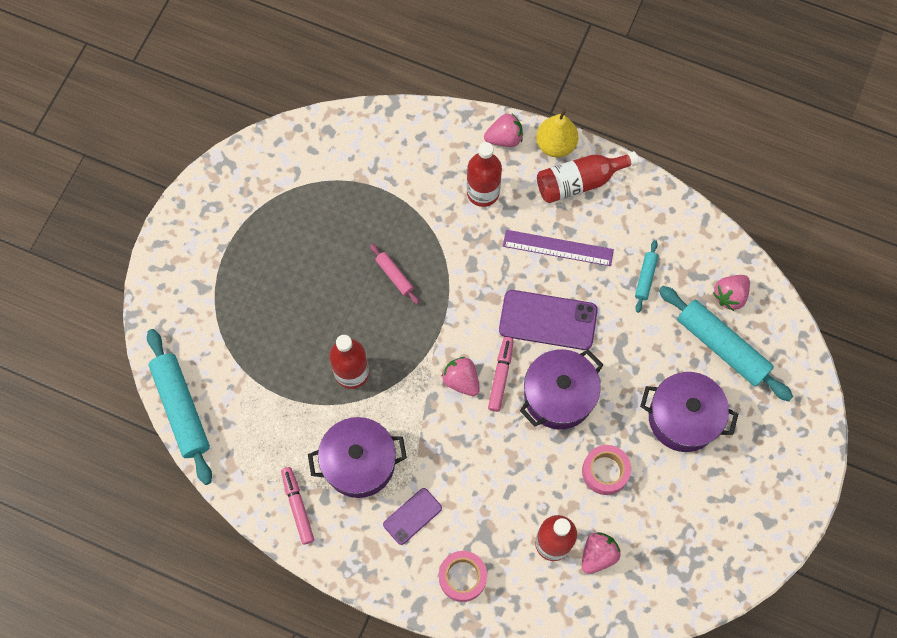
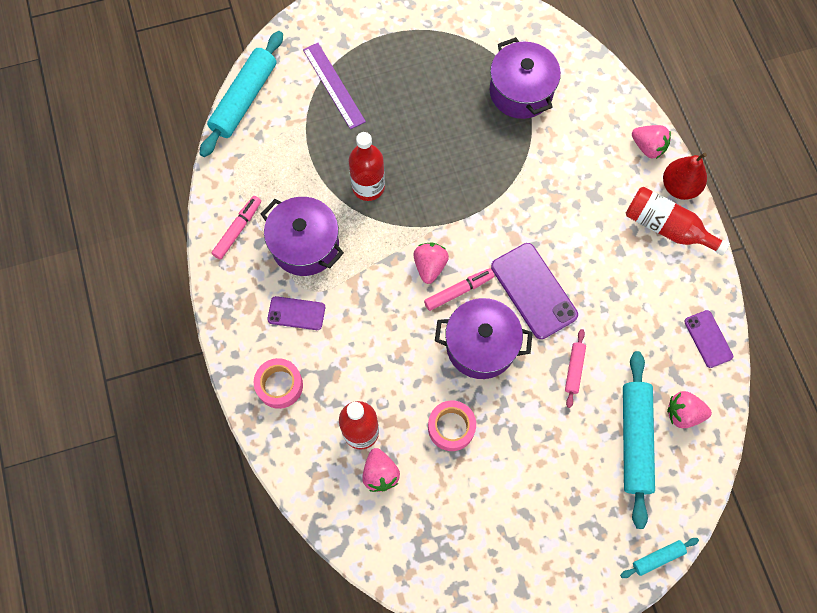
camera: 50 degrees right, 0 degrees up
(394, 276) = (468, 157): pink rolling pin -> pink rolling pin (574, 369)
(483, 192) = (590, 166): red bottle -> none
(555, 145) = (679, 187): yellow pear -> red pear
(558, 248) = (598, 253): purple ruler -> purple ruler (333, 85)
(598, 555) = (380, 473): pink strawberry -> pink strawberry turned 75 degrees clockwise
(645, 278) = (636, 336): turquoise rolling pin -> turquoise rolling pin (657, 558)
(683, 418) = (548, 454): purple pot -> purple pot (521, 92)
(689, 229) = (708, 339): none -> purple phone

